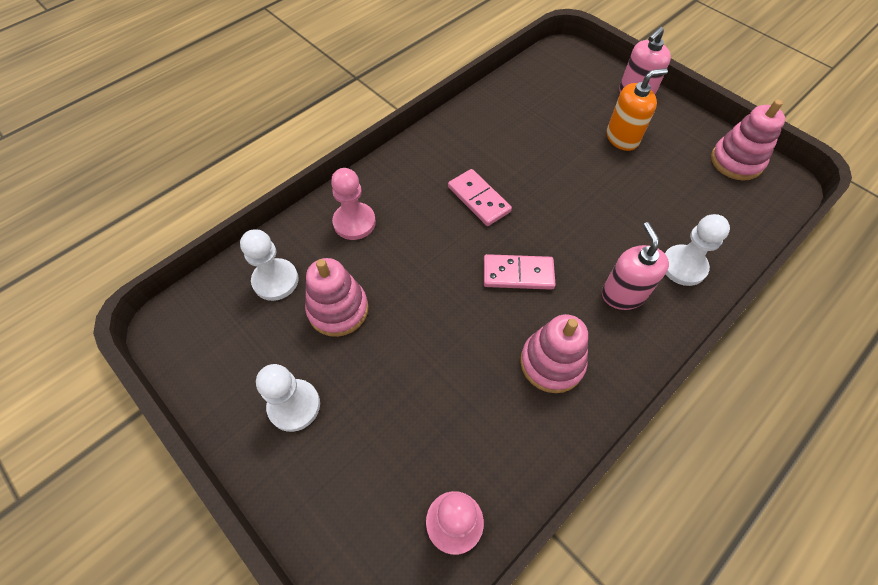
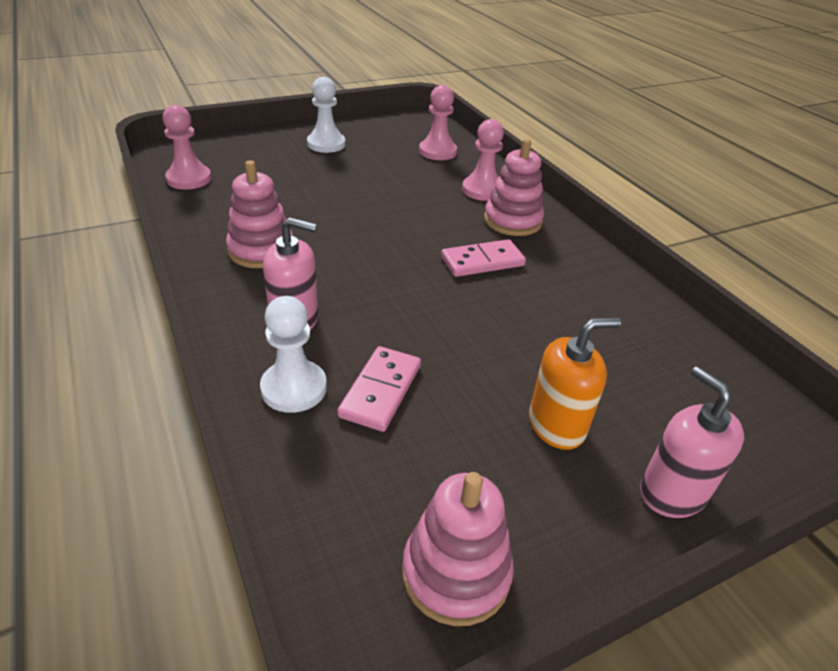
camera: 105 degrees right, 20 degrees down
(275, 280) = (437, 151): white pawn -> pink pawn
(338, 309) = (393, 169): pink stacking toy -> pink stacking toy (512, 221)
(518, 274) = (369, 259): pink domino -> pink domino (380, 391)
(622, 138) = (556, 425): orange soap dispenser -> orange soap dispenser turned 105 degrees counterclockwise

